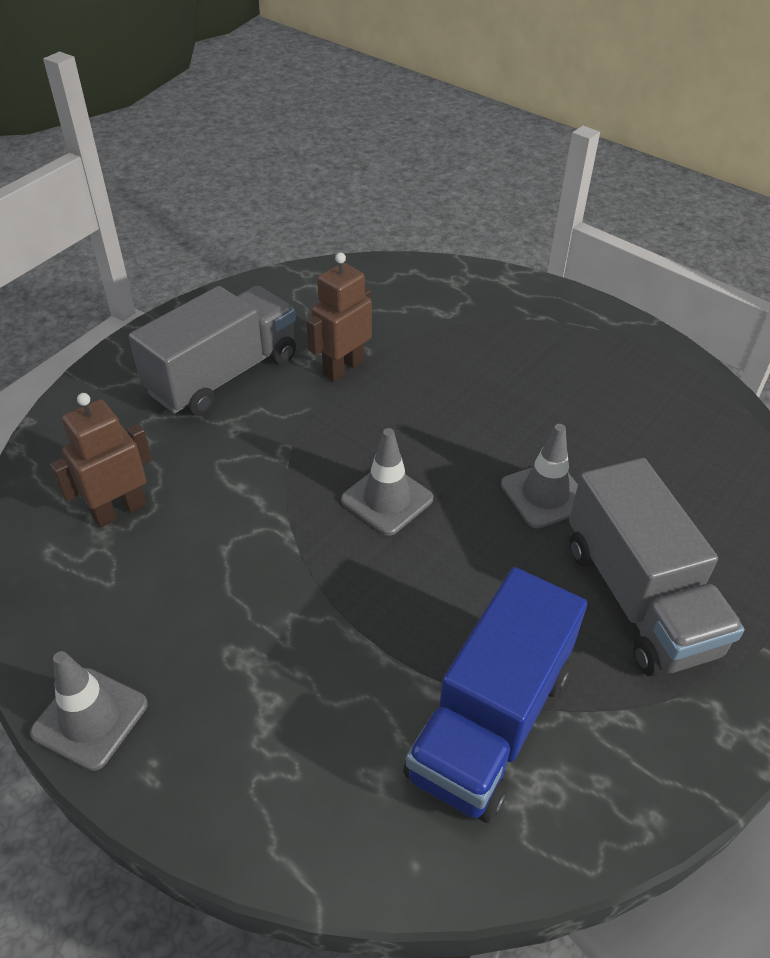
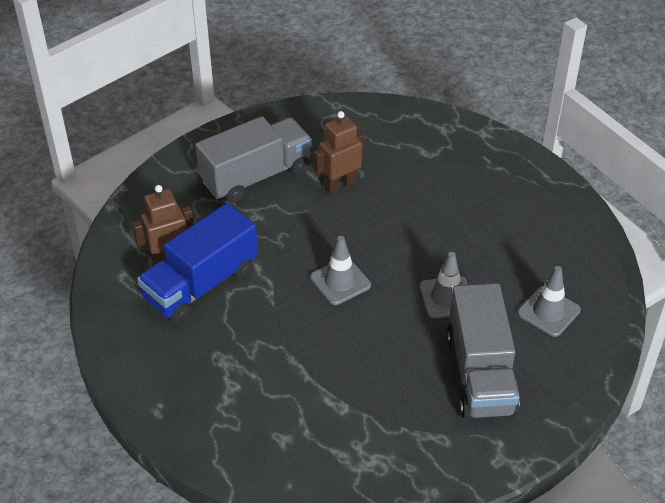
camera: 15 degrees right, 0 degrees up
(90, 718) = (130, 375): grey traffic cone -> grey traffic cone (548, 311)
(490, 721) = (358, 423): blue truck -> blue truck (201, 285)

